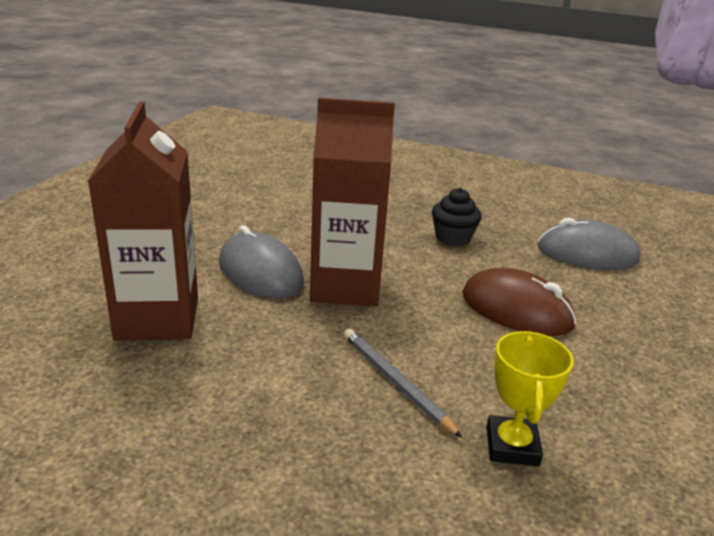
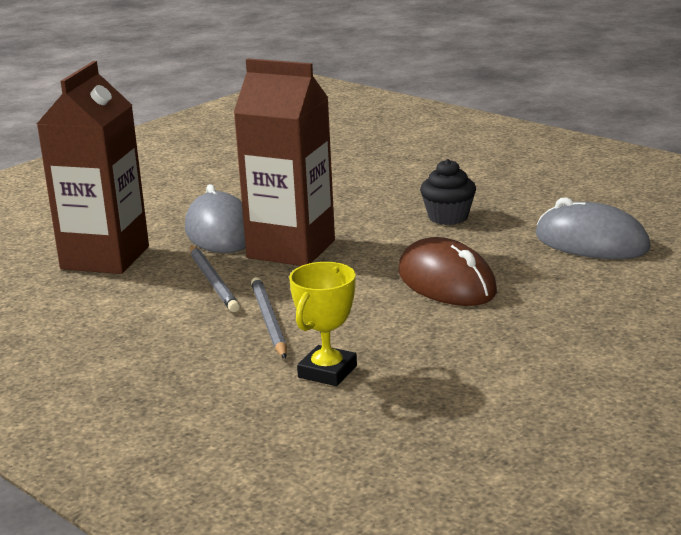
camera: 25 degrees right, 5 degrees down
(298, 336) = (213, 281): none -> grey pencil

